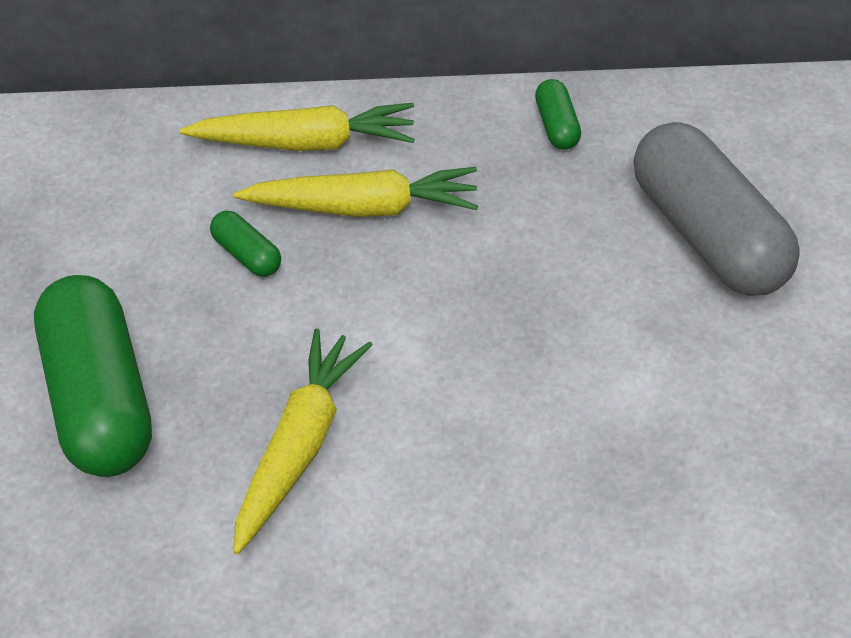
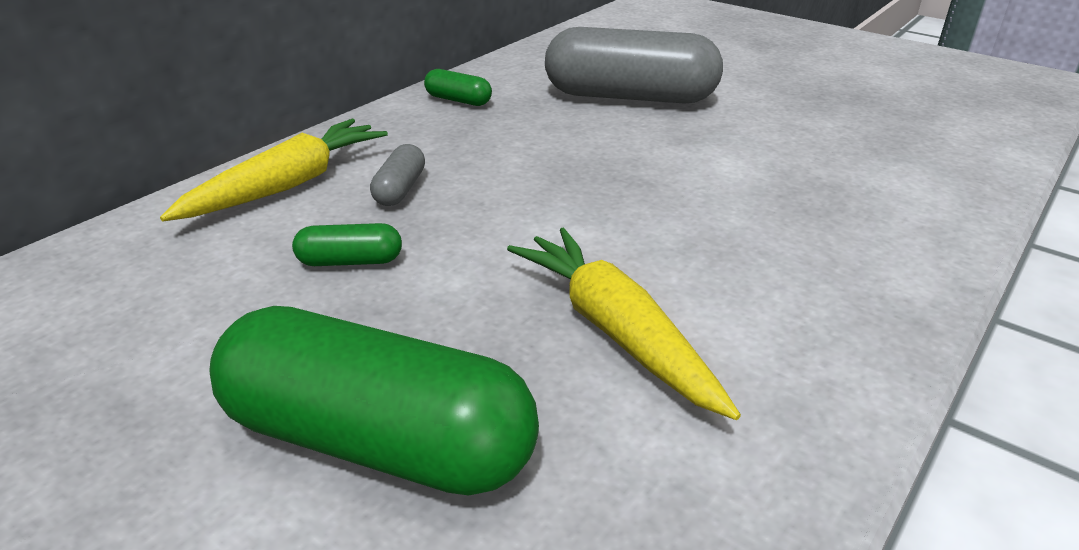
camera: 55 degrees left, 15 degrees down
(364, 207) = (400, 189): yellow carrot -> grey capsule

